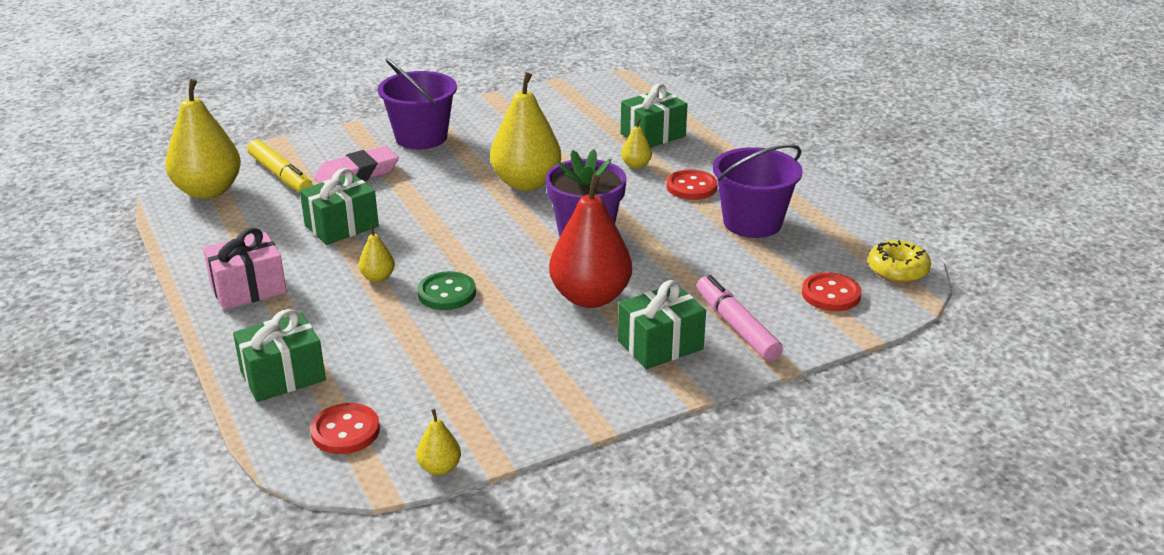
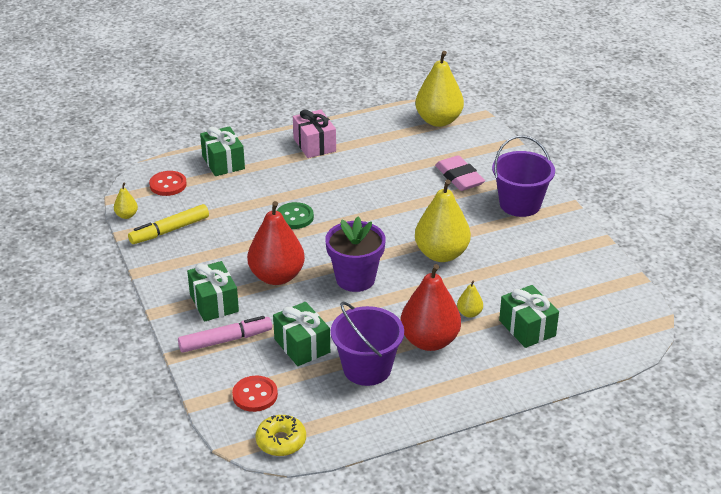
camera: 95 degrees right, 5 degrees up
(281, 175) = (459, 146): yellow marker -> yellow marker (169, 230)
(341, 226) = (385, 174): green gift -> green gift (302, 346)
(378, 277) = (318, 190): yellow pear -> none
(691, 187) = (429, 341): red button -> red pear

